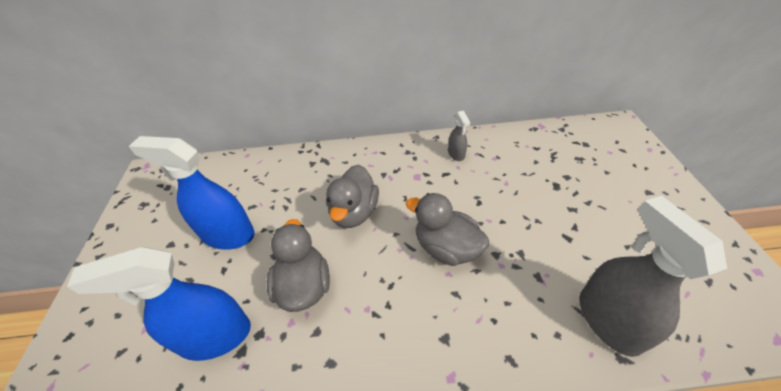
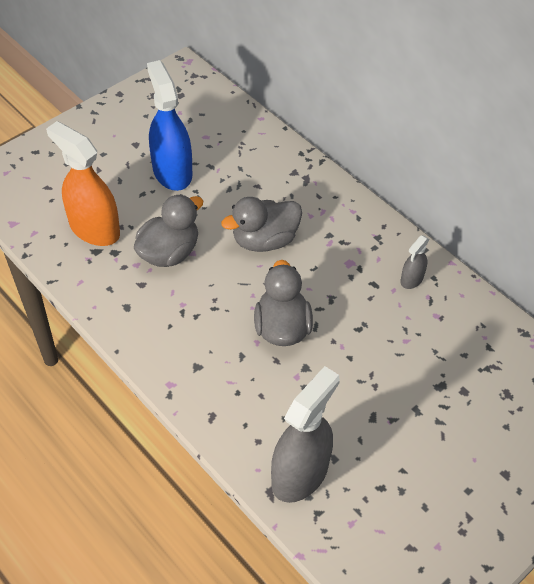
camera: 50 degrees right, 5 degrees up
(215, 336) = (94, 229): blue spray bottle -> orange spray bottle

